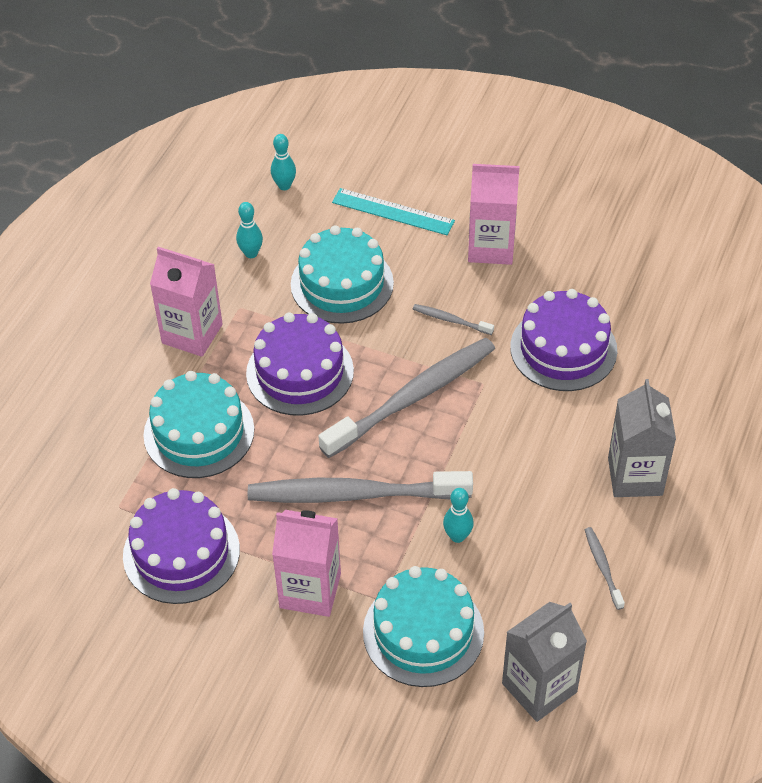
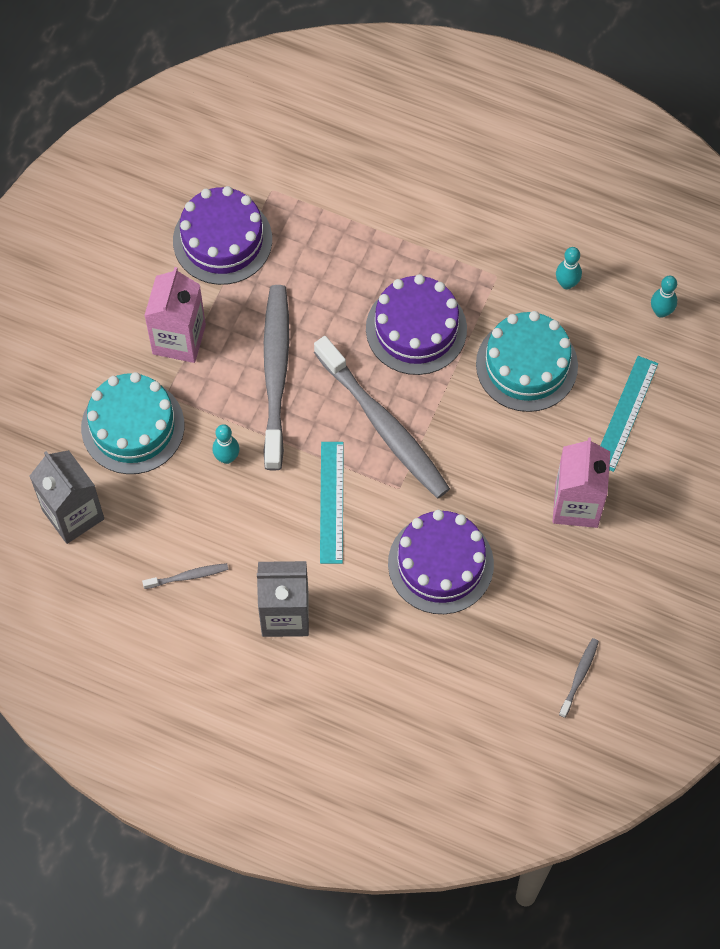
camera: 90 degrees right, 15 degrees up
(192, 334) = (464, 237): pink carton -> none
(199, 432) = (349, 248): turquoise cake -> none
(451, 320) = (478, 462): grey toothbrush -> grey toothbrush (579, 676)
(503, 440) = (331, 502): none -> turquoise ruler

